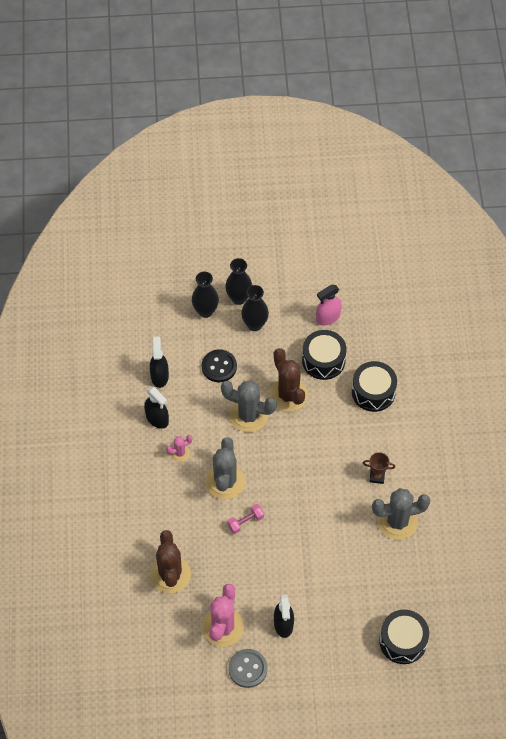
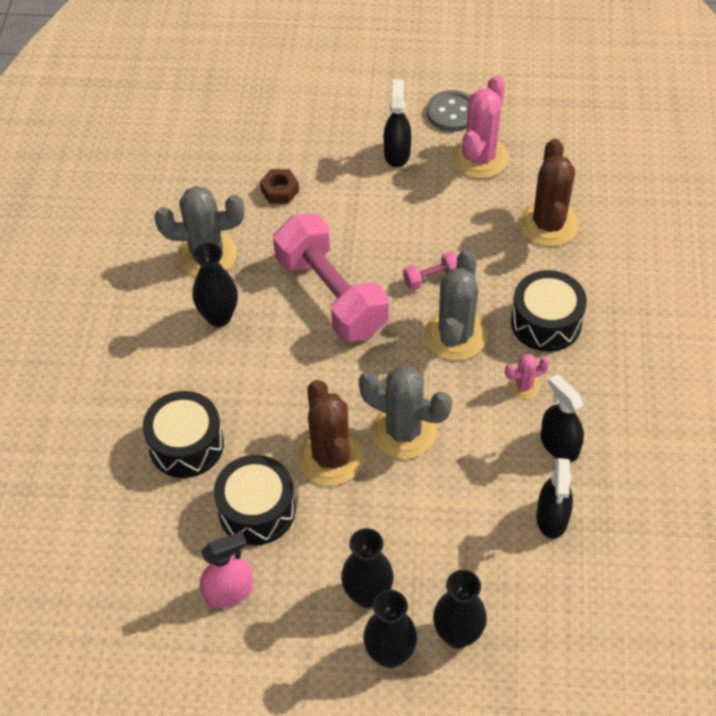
camera: 170 degrees left, 5 degrees down
(219, 367) = (444, 522): black button -> none
(308, 501) = (331, 295): none -> pink dumbbell
(361, 580) = (280, 191): none -> brown nut
(377, 476) = (219, 316): brown trophy -> black vase
(403, 641) = (243, 121): black drum -> black drum (546, 322)

